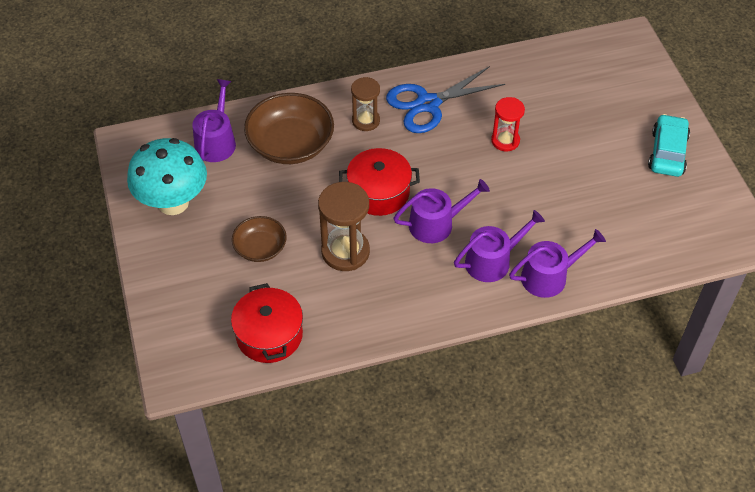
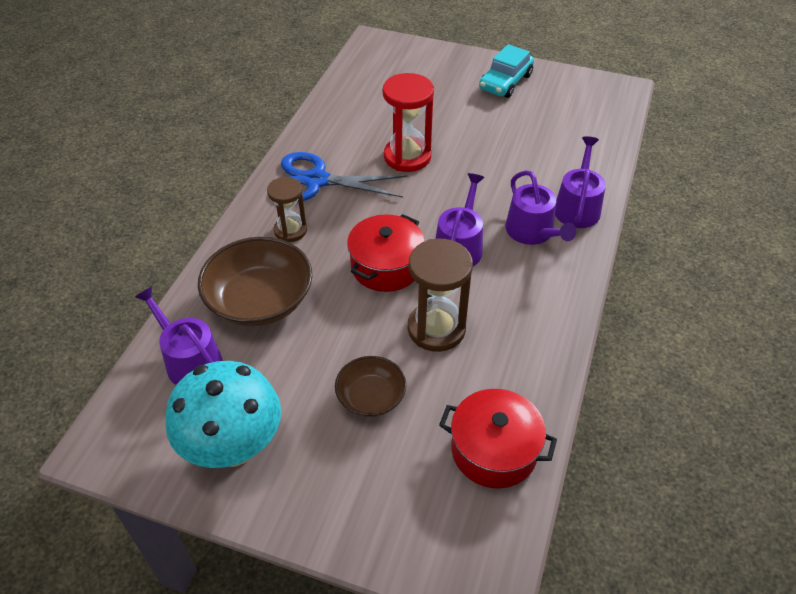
camera: 55 degrees left, 5 degrees down
(428, 104) = (316, 180): blue scissors -> blue scissors turned 90 degrees clockwise
(492, 261) = (532, 232): purple watering can -> purple watering can turned 150 degrees clockwise
(505, 141) = (407, 157): red hourglass -> red hourglass, size x1.58
(667, 152) = (505, 82): turquoise car -> turquoise car turned 105 degrees counterclockwise

